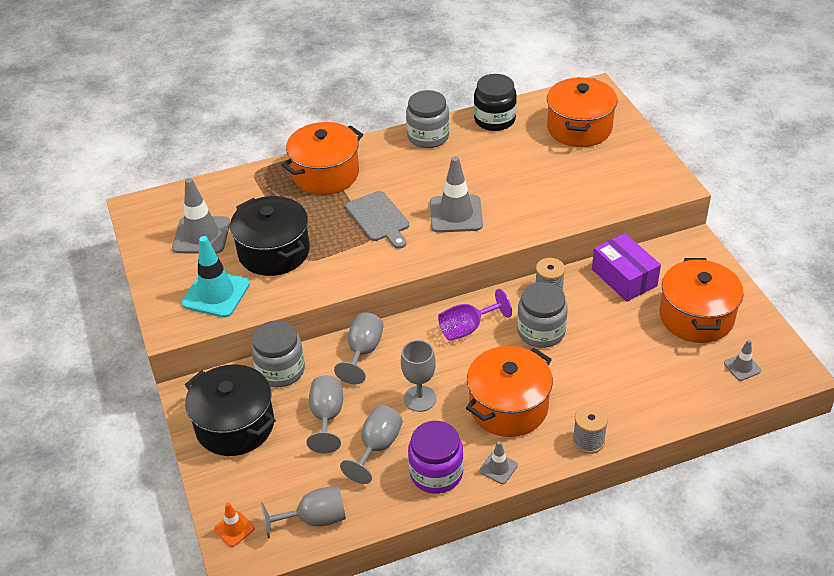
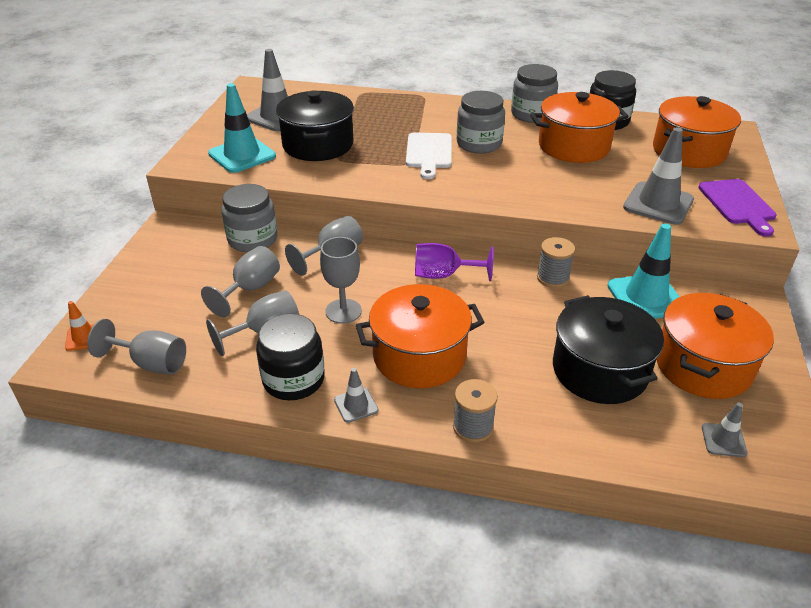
camera: 30 degrees right, 5 degrees down
(235, 425) = (174, 262): black pot -> black pot (600, 370)
(325, 174) = (417, 111): orange pot -> orange pot (574, 146)
(379, 218) = (429, 153): grey cutting board -> white cutting board
(436, 473) = (293, 379): purple jar -> black jar
(456, 214) = (501, 173): grey traffic cone -> grey traffic cone (658, 203)
(541, 331) = (514, 307): grey jar -> grey jar (479, 144)
(624, 277) = (646, 297): purple box -> turquoise traffic cone
(647, 169) = (738, 204): none -> purple cutting board

